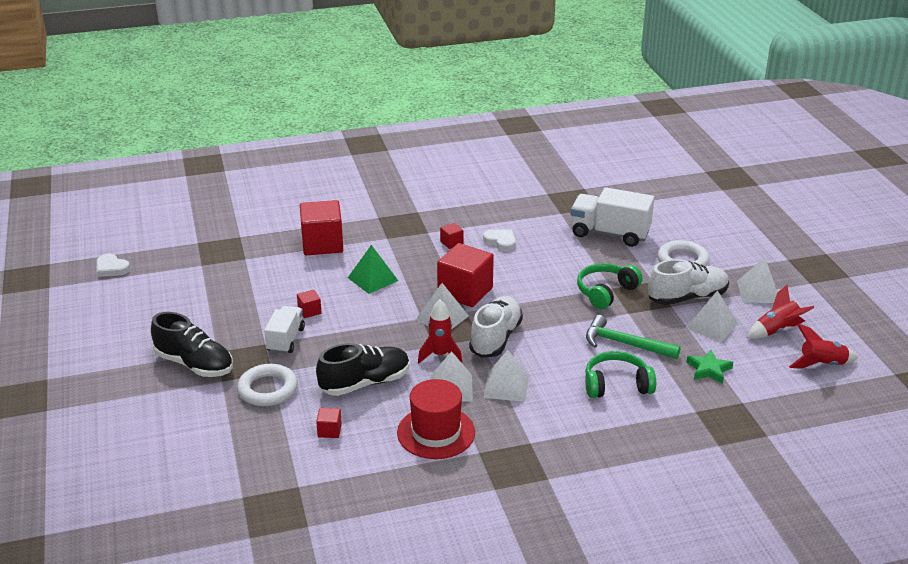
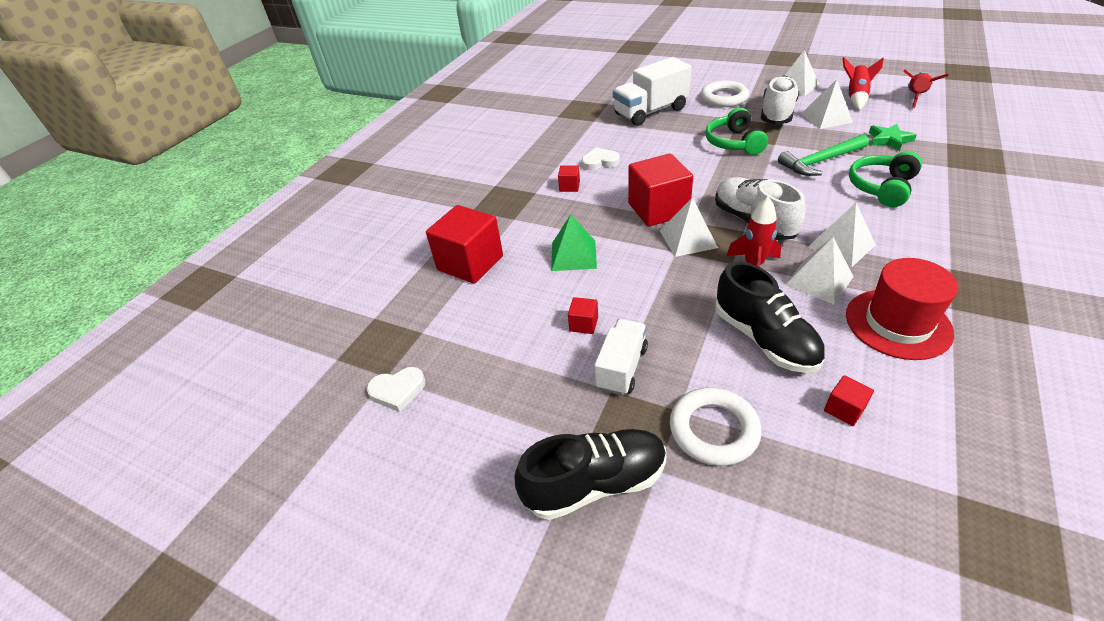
camera: 45 degrees left, 10 degrees up
(111, 268) = (275, 475): white heart -> white heart (397, 390)
(285, 340) = (621, 368): white truck -> white truck turned 60 degrees clockwise
(365, 383) = (764, 339): black shoe -> black shoe turned 135 degrees clockwise

